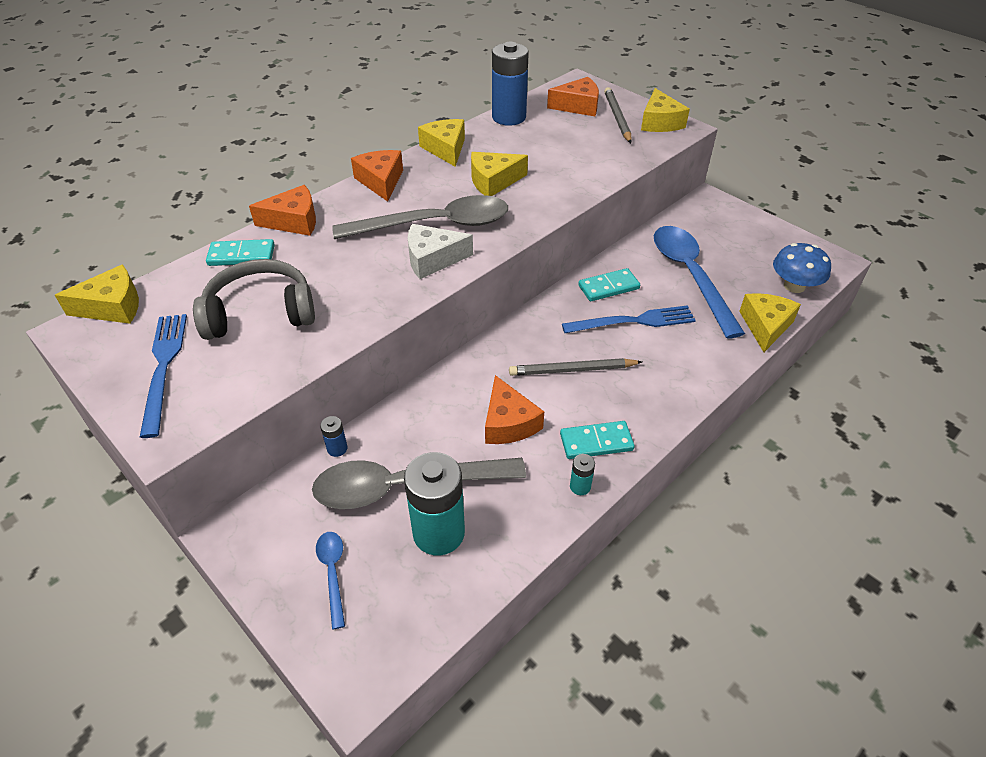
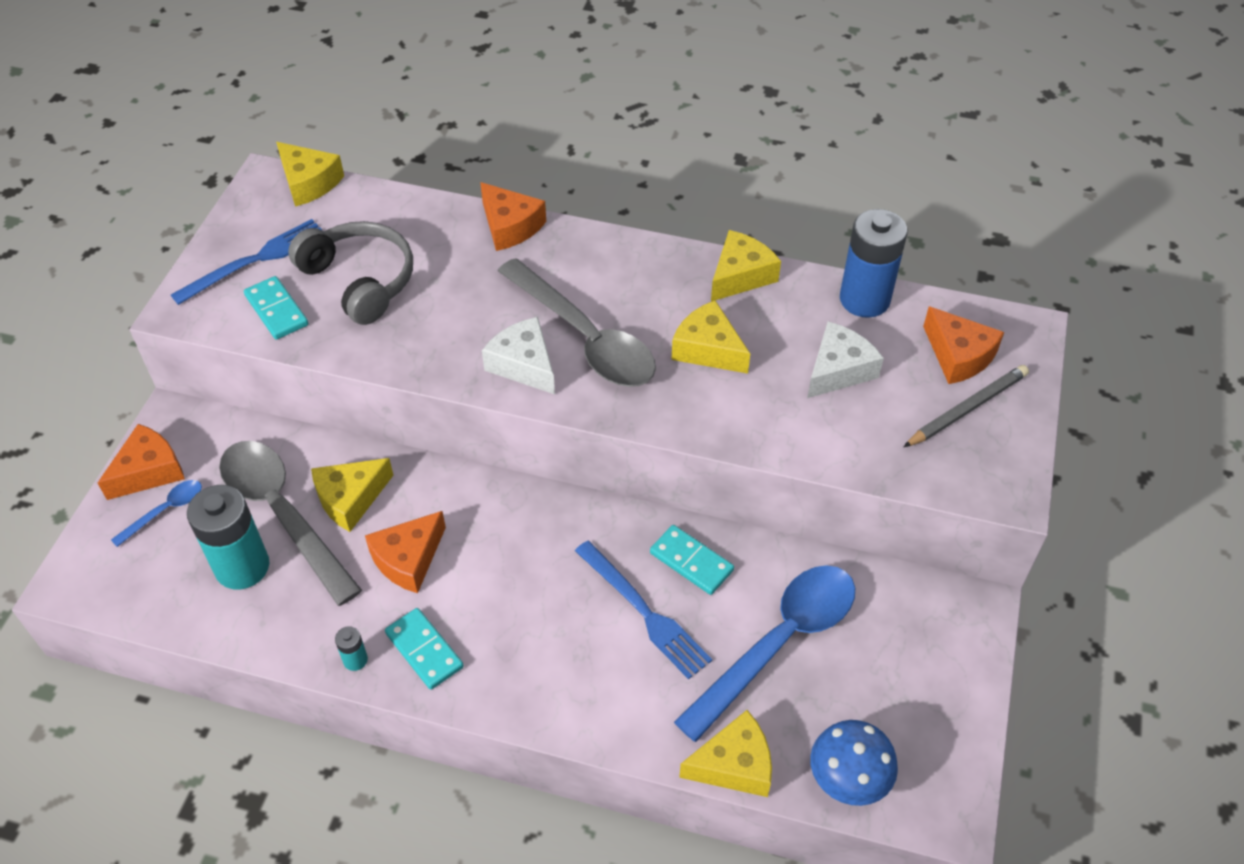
camera: 60 degrees right, 5 degrees up
(241, 255) = (431, 220): turquoise domino -> turquoise domino (276, 310)
(337, 448) = (300, 439): blue battery -> none
(381, 181) = (630, 254): orange cheese -> orange cheese (149, 471)
(553, 144) = (838, 370): none -> white cheese
(572, 370) = (521, 584): grey pencil -> none
(660, 122) = (998, 460): yellow cheese -> yellow cheese (350, 499)

